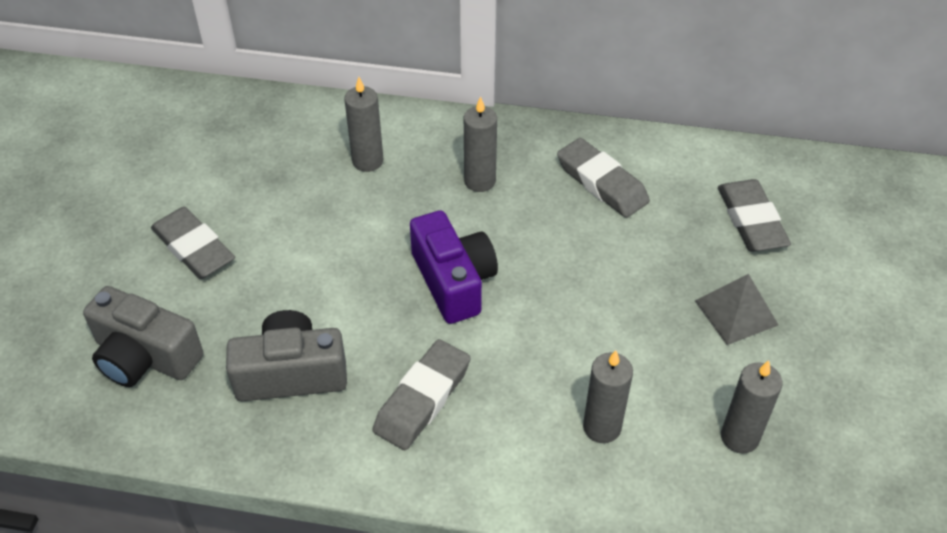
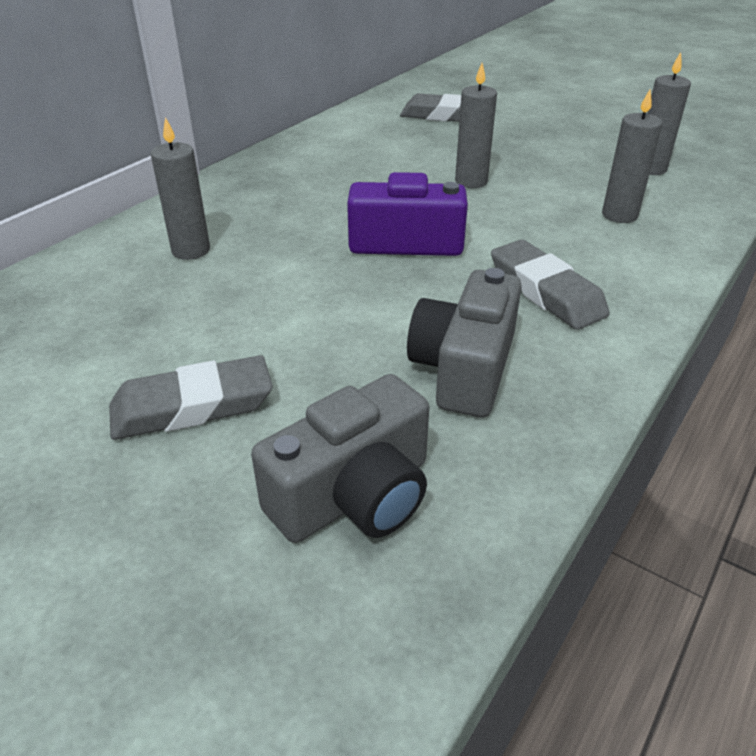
camera: 65 degrees left, 10 degrees down
(479, 181) = (289, 200): grey candle -> grey candle (471, 181)
(602, 183) = (351, 152): grey eraser -> none
(736, 312) = (530, 141): grey pyramid -> none

